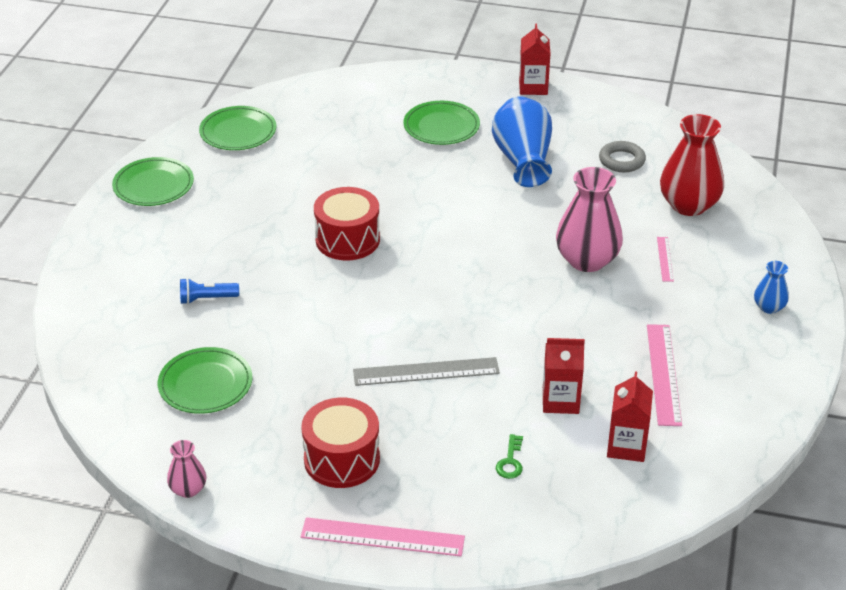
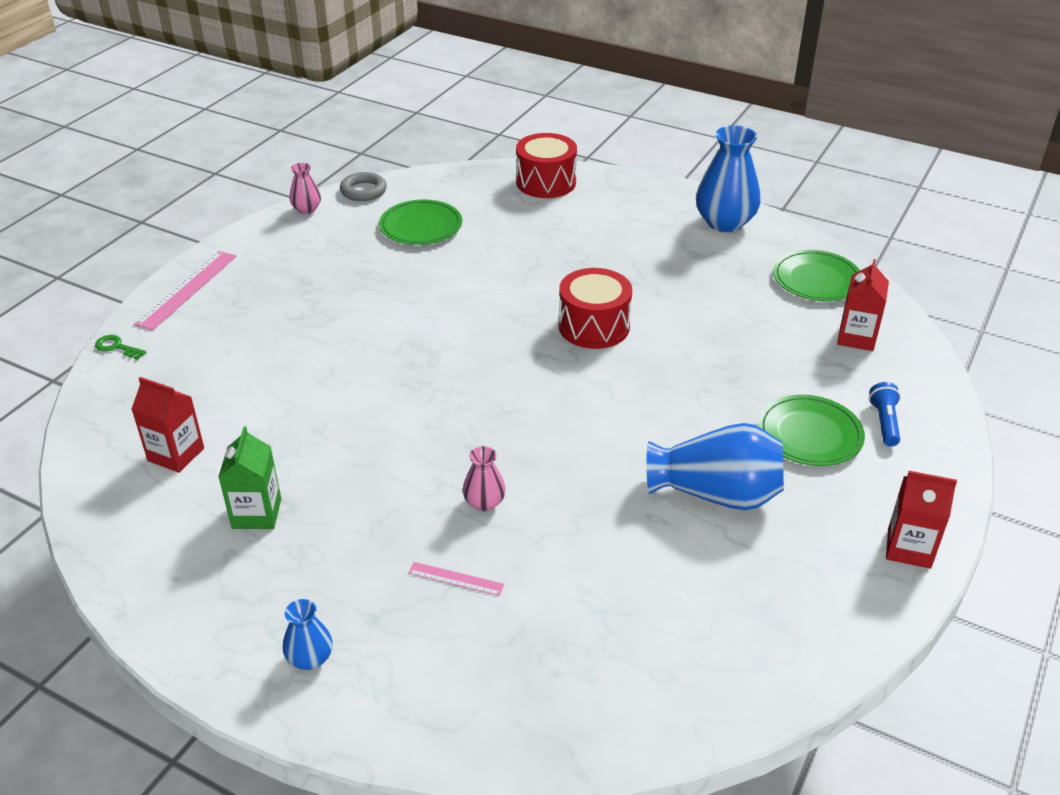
camera: 105 degrees right, 0 degrees up
(153, 185) = (724, 222): green plate -> blue vase
(206, 299) = (534, 236): blue flashlight -> blue flashlight (884, 422)
(342, 459) = (286, 281): red drum -> red drum (546, 182)
(426, 371) = (365, 344): grey ruler -> none
(510, 461) = (215, 373): green key -> green key (117, 347)
(560, 401) = (269, 423): red carton -> red carton (856, 337)
(587, 260) = (484, 502): pink vase -> pink vase, size x0.50
(622, 160) = (694, 599): grey ring -> grey ring (363, 191)
(663, 374) = (256, 513): pink ruler -> green carton
(688, 205) = (564, 644): red vase -> none

